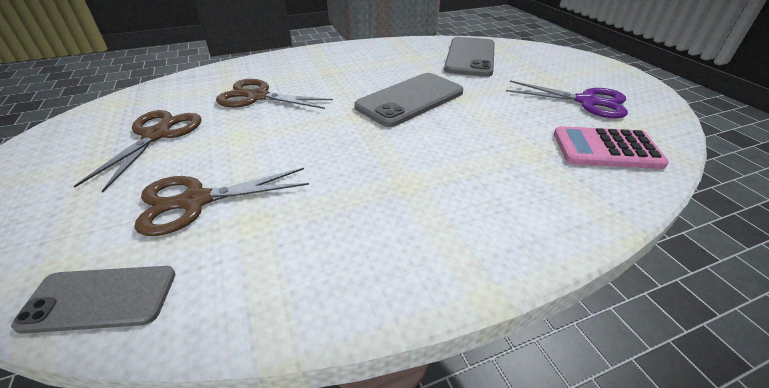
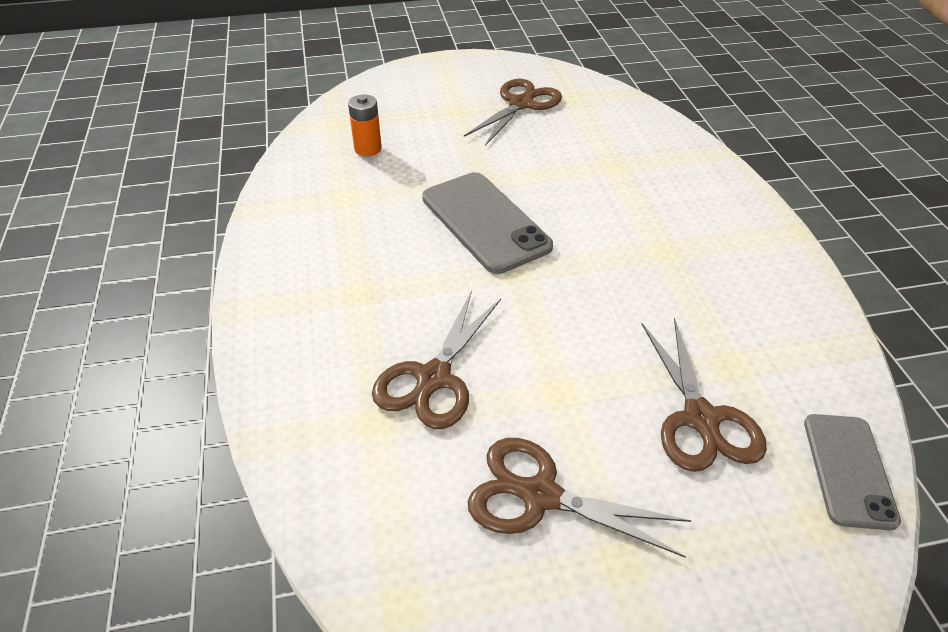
camera: 80 degrees left, 5 degrees up
(470, 57) = (368, 149): grey phone -> orange battery
(586, 101) = (521, 104): purple scissors -> brown scissors
(606, 149) = (612, 123): pink calculator -> none

